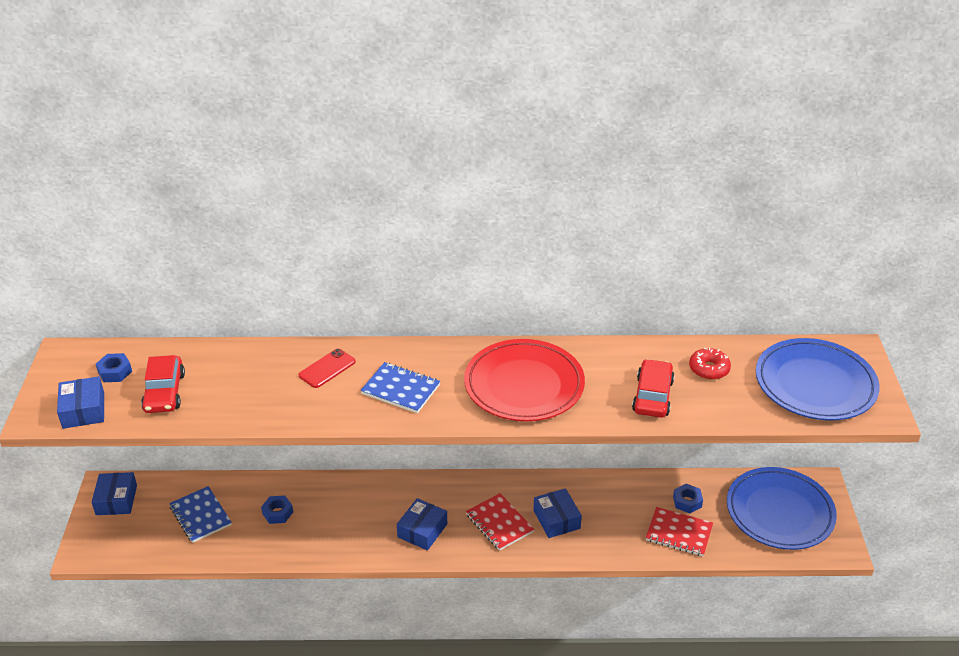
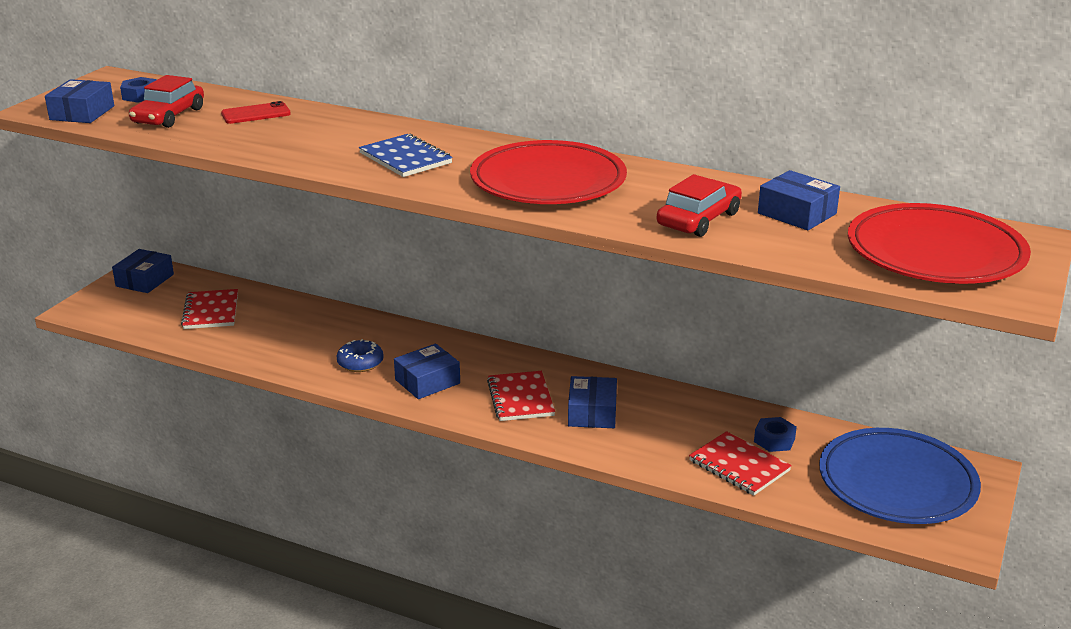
camera: 25 degrees right, 10 degrees down
(200, 516) = (211, 311): blue notebook -> red notebook
(277, 513) = (288, 328): blue nut -> none
(327, 368) = (345, 130): red phone -> red phone (256, 114)
(359, 529) = (360, 363): none -> blue donut
(709, 369) = (797, 213): red donut -> blue box
(815, 384) = (935, 253): blue plate -> red plate

